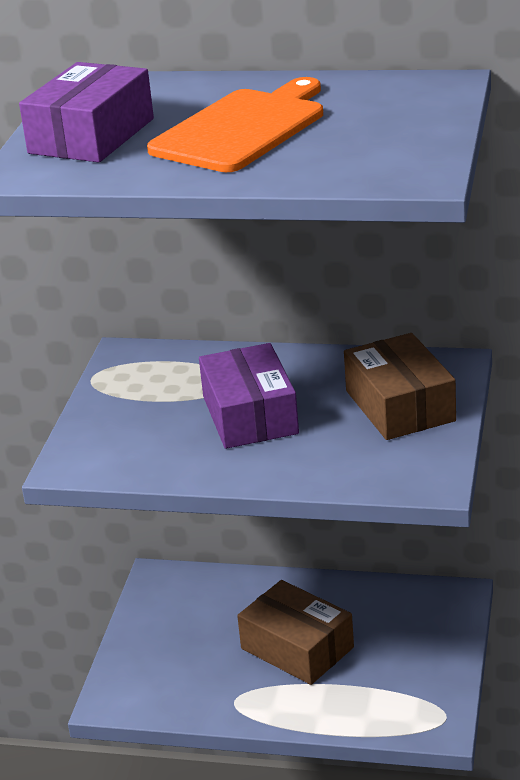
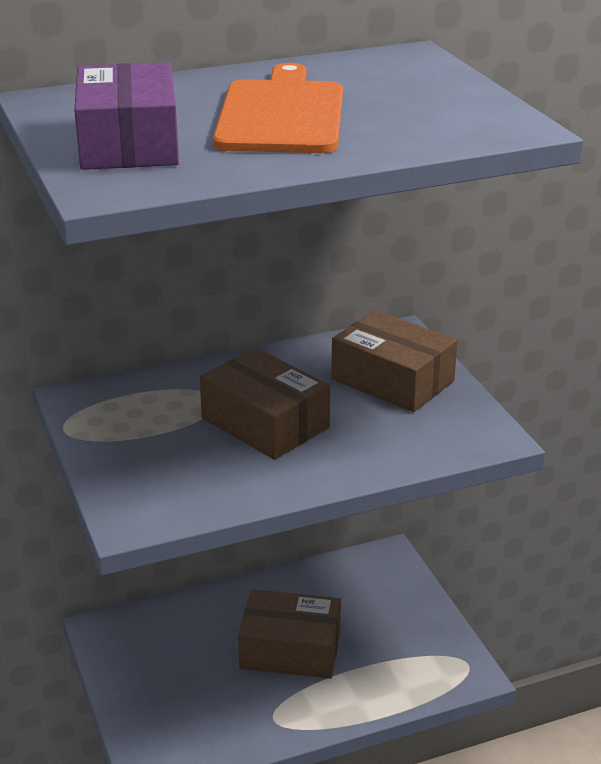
camera: 35 degrees left, 0 degrees up
(250, 415) = (265, 423): purple box -> brown box

